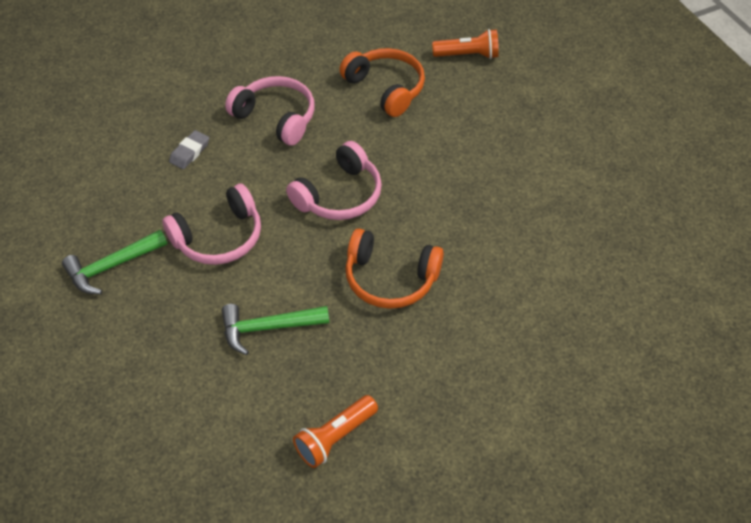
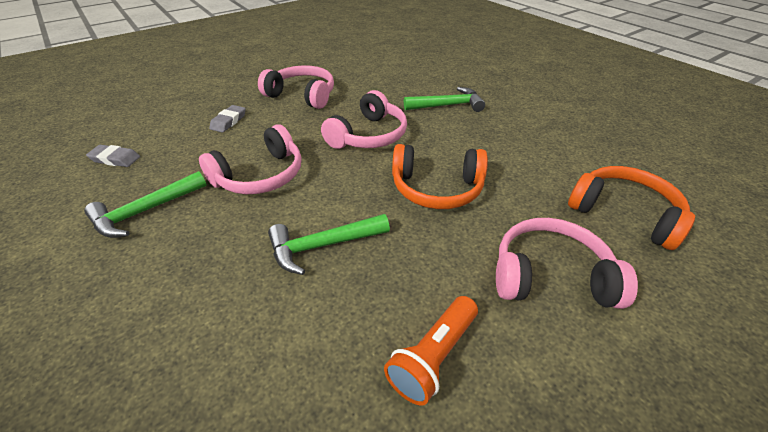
camera: 10 degrees left, 10 degrees down
(76, 194) = (115, 159): none -> grey eraser
(386, 88) = (386, 74): orange headphones -> orange headphones (624, 214)
(443, 157) = (447, 105): none -> green hammer
(457, 387) = (550, 276): none -> pink headphones
(468, 55) = (439, 54): orange flashlight -> none

